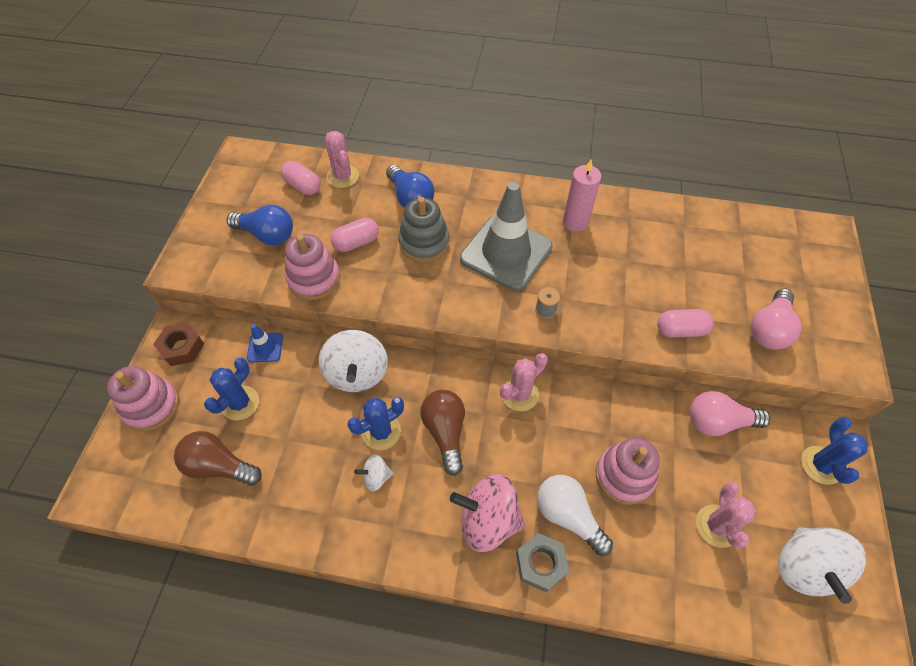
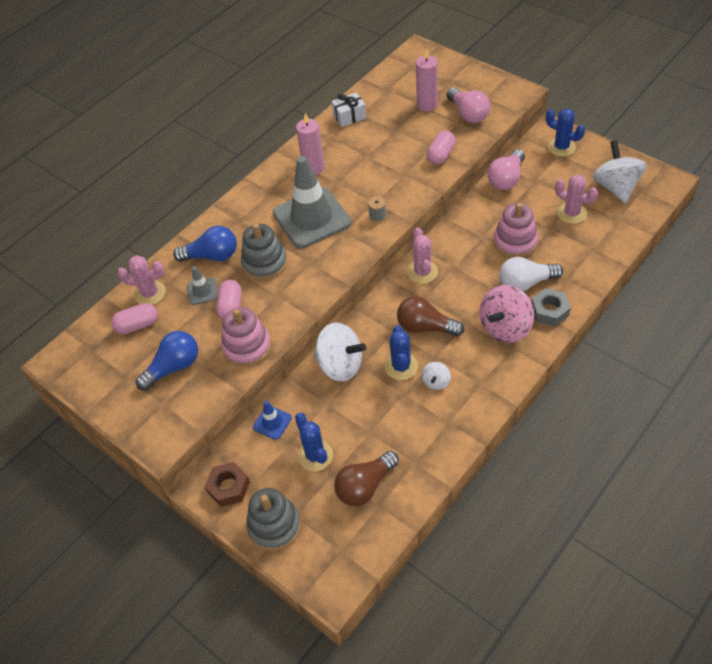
camera: 55 degrees left, 5 degrees down
(151, 406) = (274, 525): pink stacking toy -> grey stacking toy
(364, 212) = (202, 291): none -> grey traffic cone
(671, 218) = (349, 117): none -> white gift
(749, 280) = (427, 105): none -> pink candle
(804, 567) = (616, 187): white spinning top -> white spinning top turned 135 degrees counterclockwise

